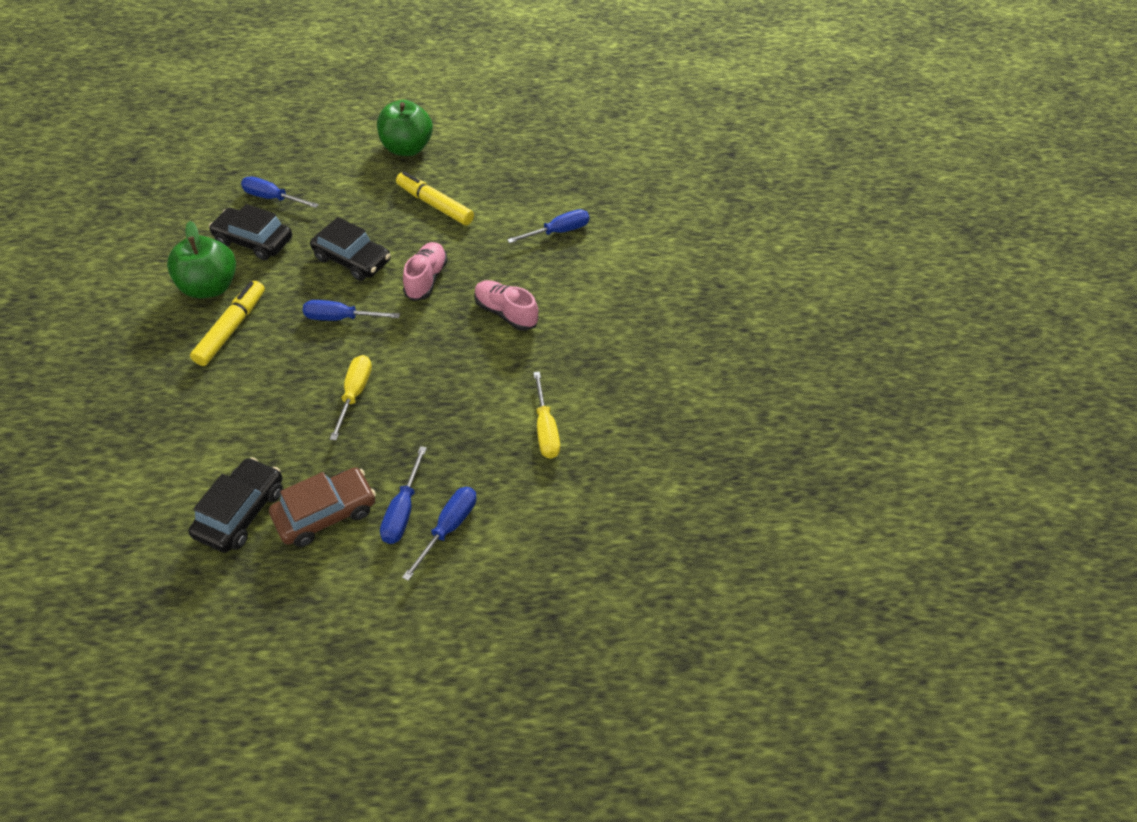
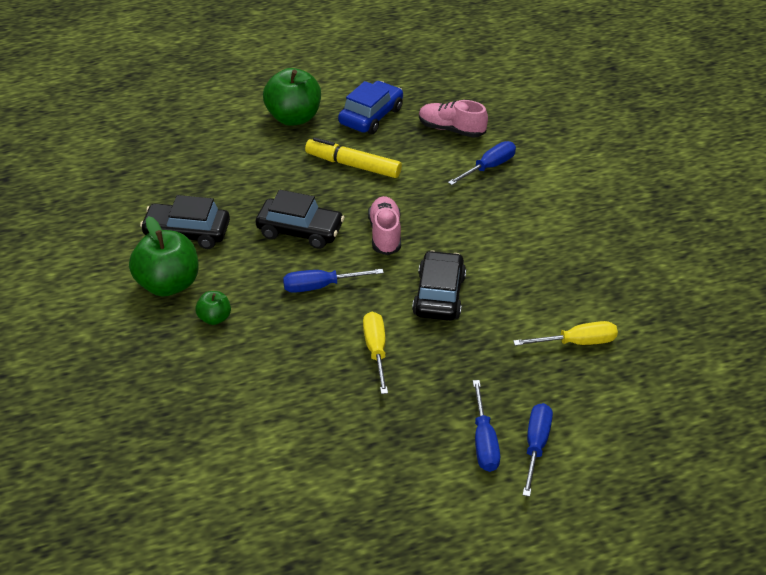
camera: 15 degrees left, 10 degrees down
(232, 328) = (214, 318): yellow marker -> green apple
(241, 512) = (327, 479): black car -> black car (439, 295)
(273, 198) = (181, 189): blue screwdriver -> none
(326, 513) = (411, 461): brown car -> none
(477, 160) = (371, 116): none -> blue car
(505, 313) = (480, 249): pink shoe -> pink shoe (451, 129)
(545, 429) = (577, 343): yellow screwdriver -> yellow screwdriver turned 75 degrees counterclockwise

